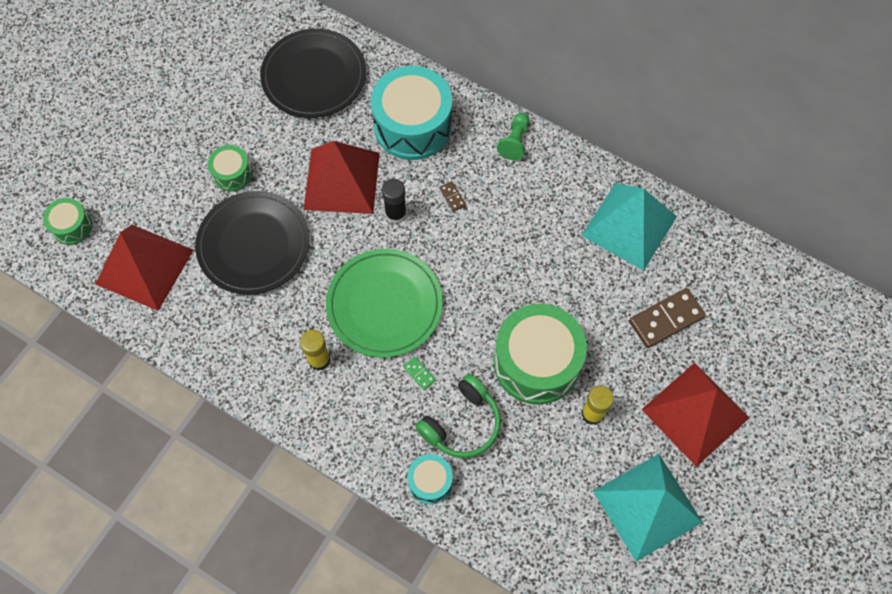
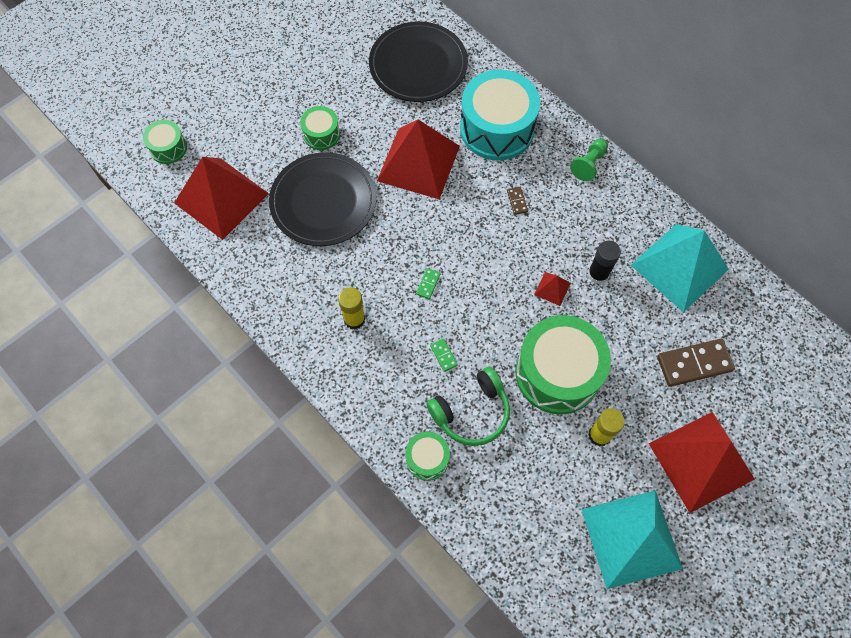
camera: 15 degrees right, 0 degrees up
(384, 304) = (428, 284): green plate -> green domino
(395, 214) = (460, 204): black glue stick -> black glue stick (598, 274)
(430, 481) = (427, 458): turquoise drum -> green drum
(510, 278) = (552, 288): none -> red pyramid

